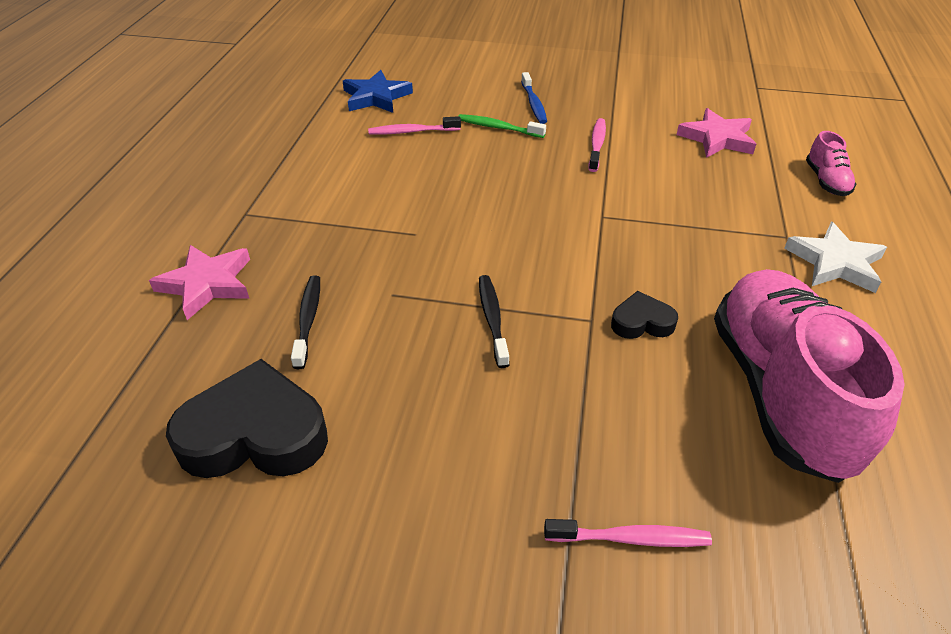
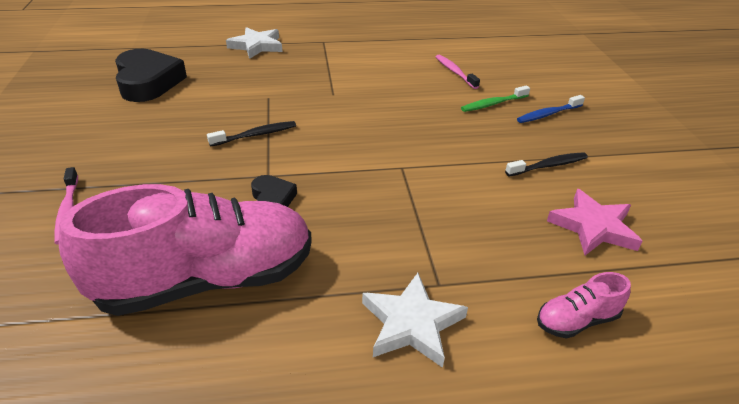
camera: 70 degrees right, 5 degrees down
(207, 284) = (256, 46): pink star -> white star
(308, 320) = (236, 77): black toothbrush -> black toothbrush (548, 166)
(376, 97) = (488, 52): blue star -> none
(498, 128) = (493, 104): green toothbrush -> green toothbrush turned 120 degrees counterclockwise
(597, 145) = (510, 153): pink toothbrush -> none

